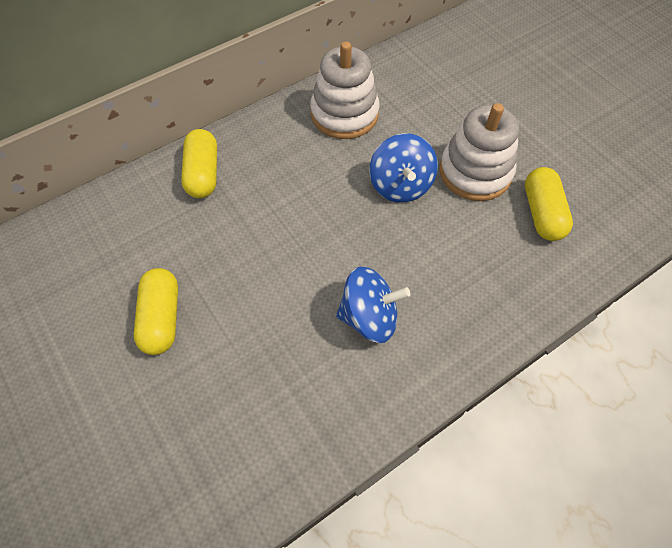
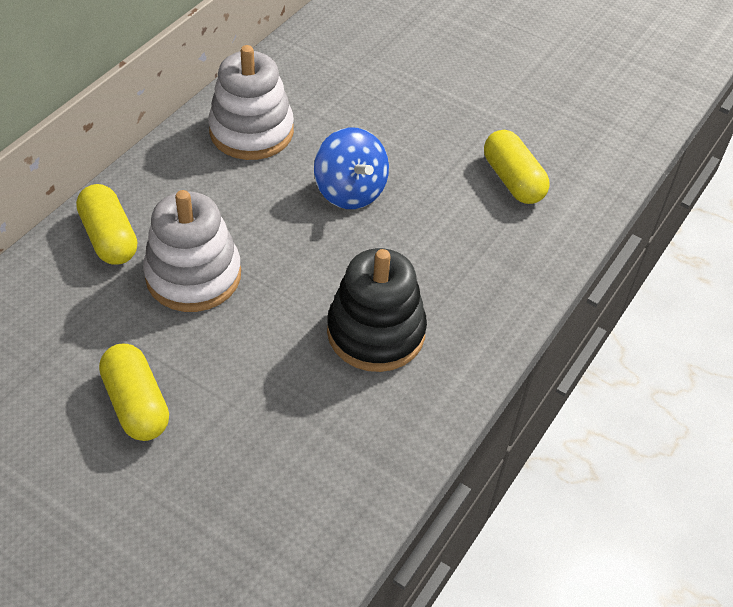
camera: 25 degrees left, 10 degrees down
(369, 317) = (376, 332): blue spinning top -> black stacking toy
(475, 172) = (426, 157): white stacking toy -> white stacking toy (193, 275)

